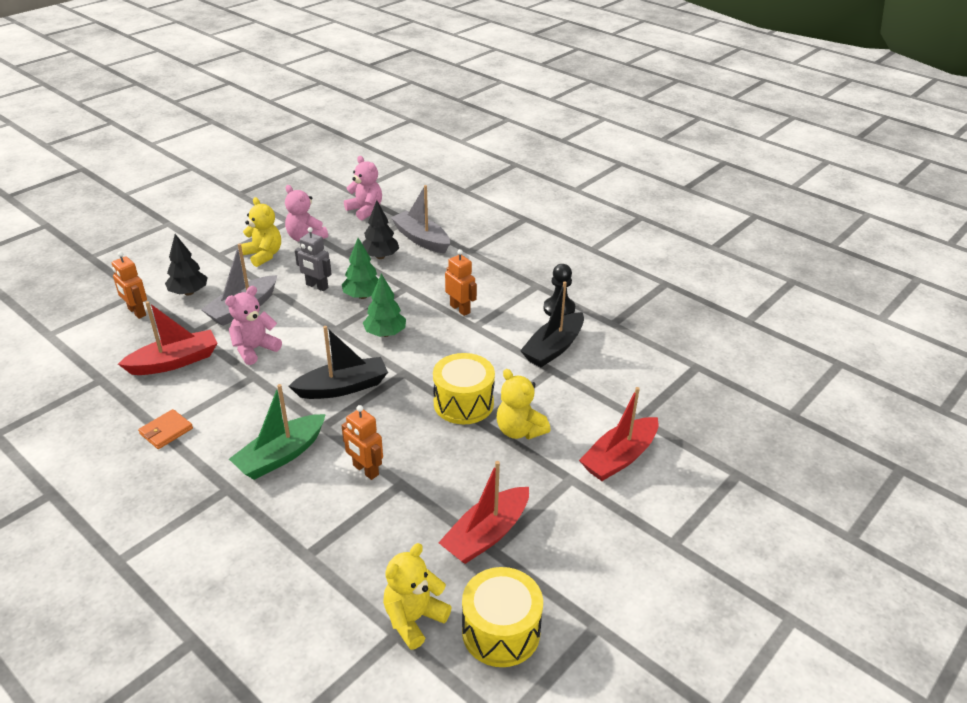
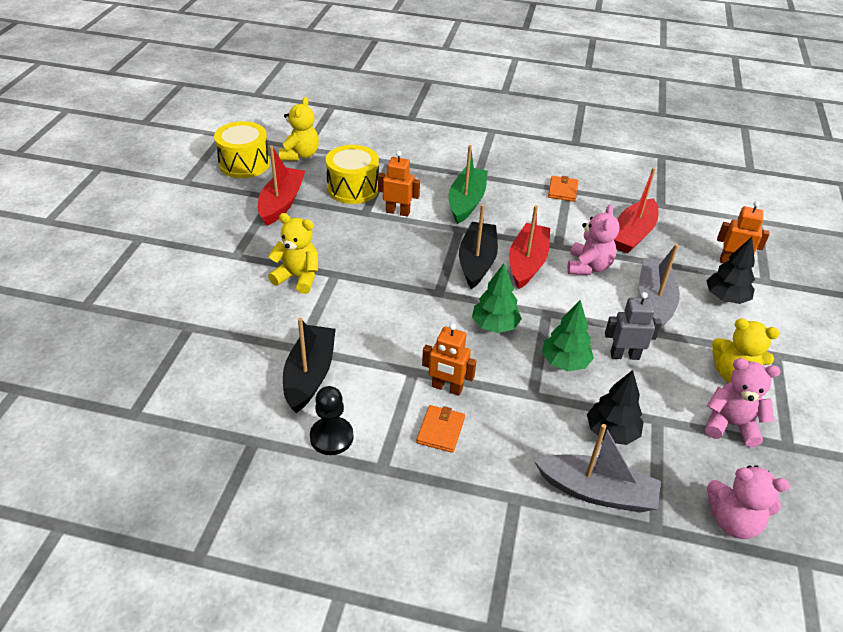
camera: 150 degrees right, 5 degrees up
(343, 387) = (477, 261): black boat -> black boat turned 150 degrees clockwise
(463, 403) = (362, 284): yellow drum -> yellow drum (353, 188)
(485, 290) = (440, 430): none -> orange wallet
(619, 458) = (198, 284): red boat -> red boat (527, 263)

